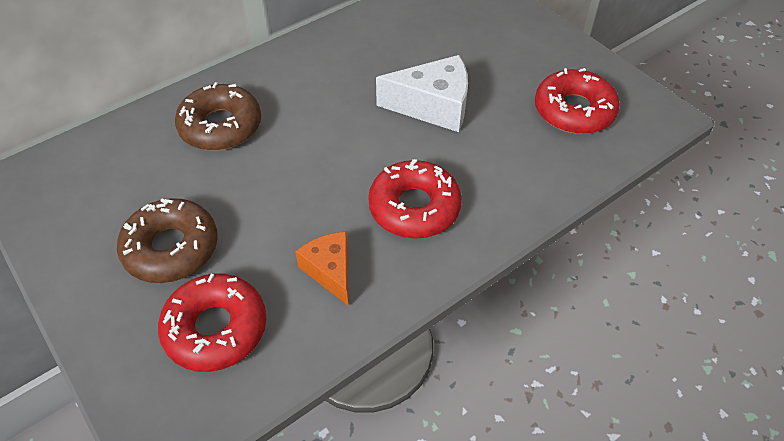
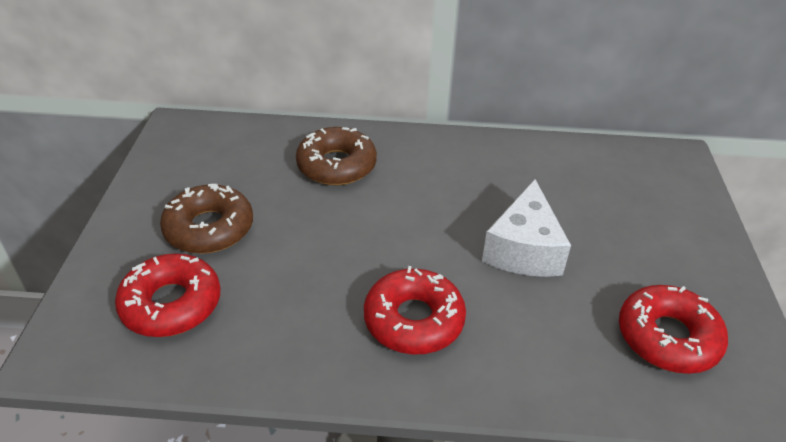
camera: 40 degrees right, 10 degrees down
(330, 271) = (292, 322): orange cheese -> none
(433, 106) = (524, 249): white cheese -> white cheese turned 60 degrees clockwise

